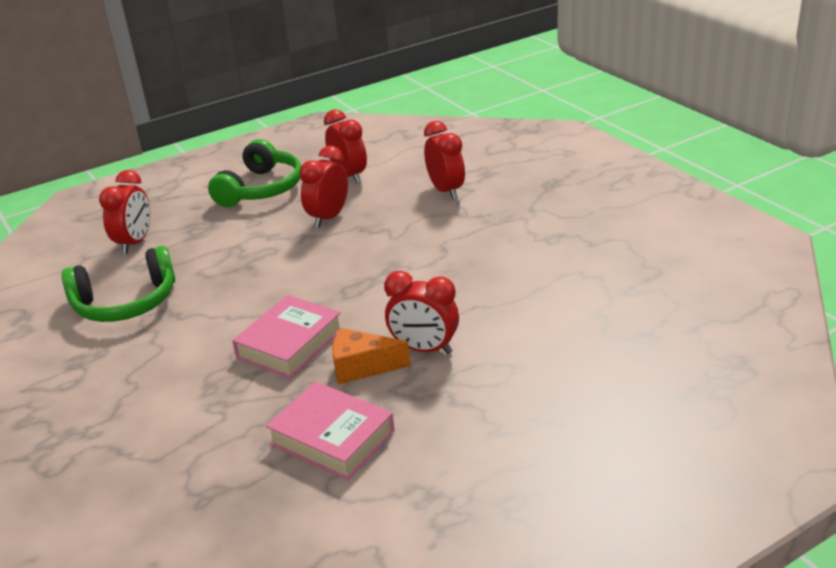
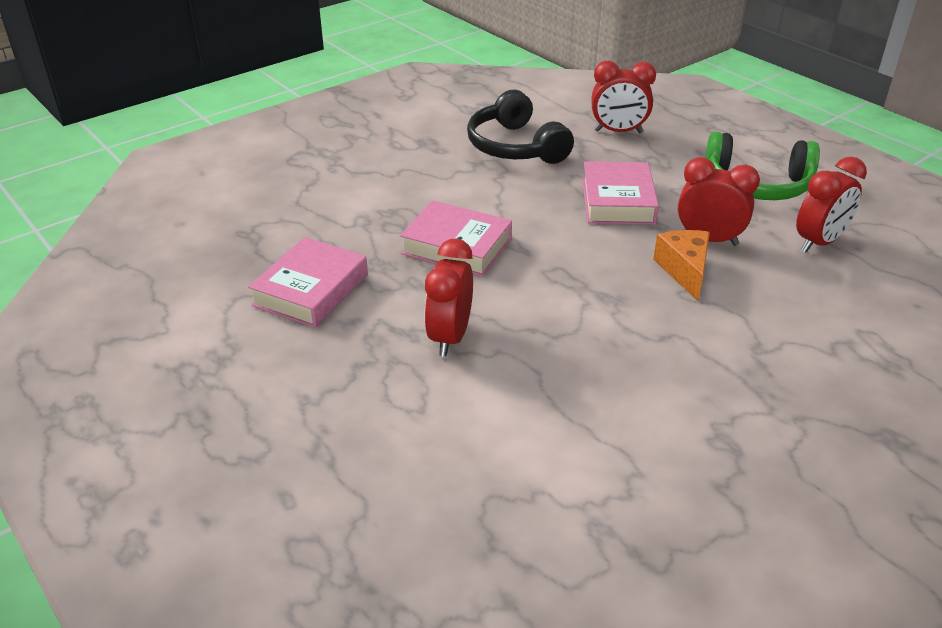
camera: 80 degrees right, 5 degrees up
(126, 302) = (515, 147): green headphones -> black headphones
(254, 253) = (617, 201): none -> pink book
(362, 367) = (418, 296): orange cheese -> orange cheese (684, 271)
(446, 191) = (818, 328): red clock -> none

